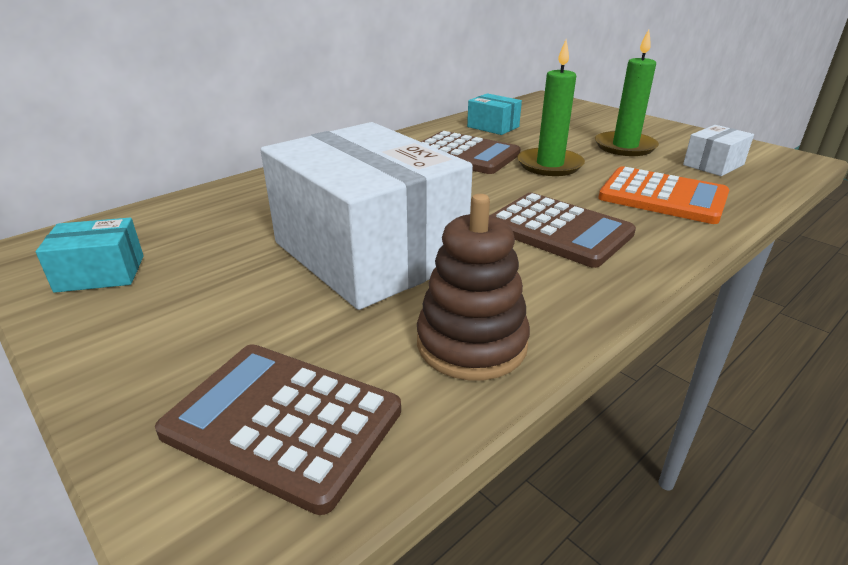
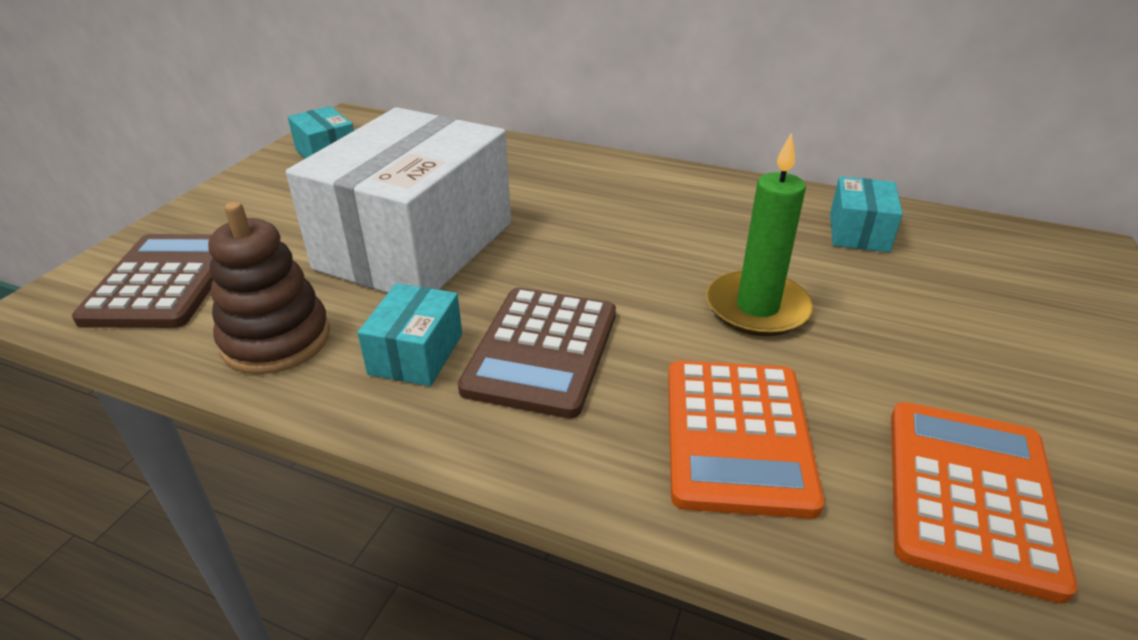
camera: 65 degrees right, 5 degrees up
(464, 154) = (722, 235): brown calculator -> none
(535, 276) = (416, 354): none -> turquoise box
(625, 147) = (933, 370): green candle -> none
(713, 165) = (969, 495): white box -> orange calculator

